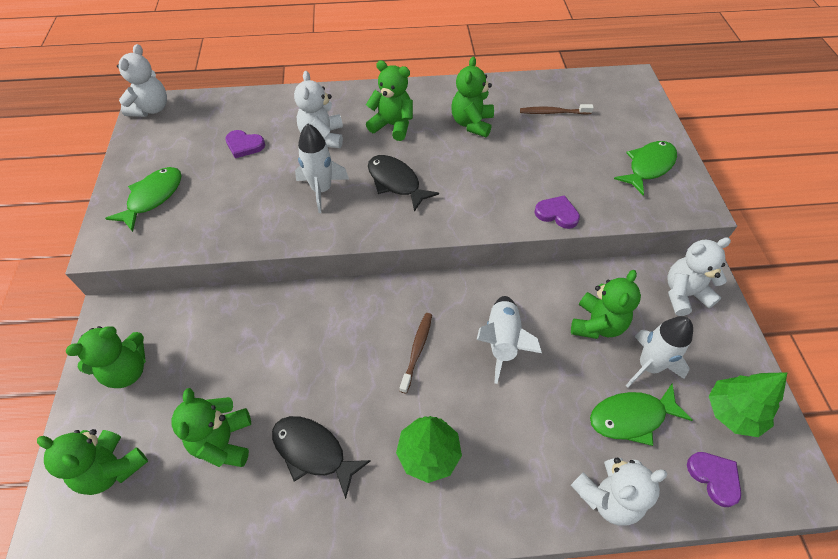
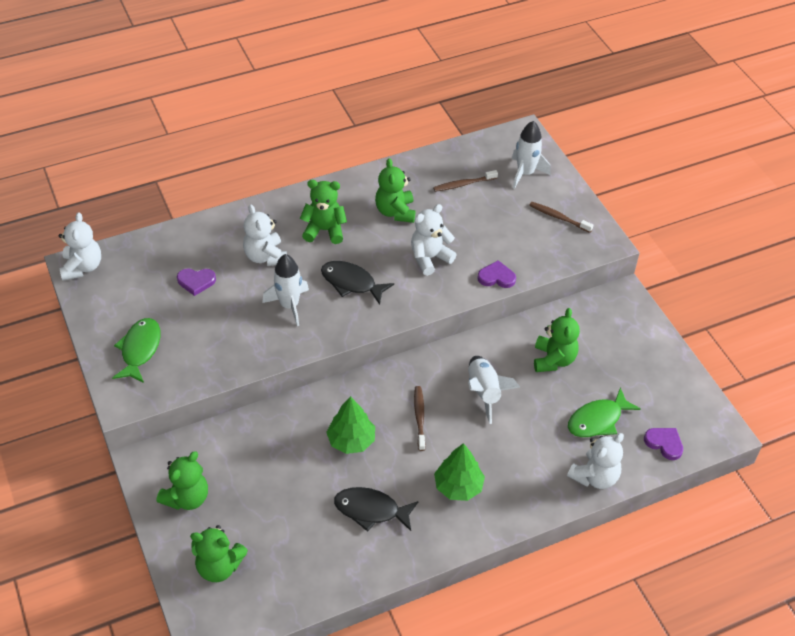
camera: 20 degrees left, 5 degrees down
(224, 441) = (297, 523): green teddy bear -> none
(648, 167) = (558, 217): green fish -> brown toothbrush
(648, 366) = (600, 380): white rocket -> white rocket (525, 173)
(684, 294) = (614, 318): white teddy bear -> white teddy bear (430, 258)
(733, 412) = (668, 396): green tree -> green tree (351, 440)

